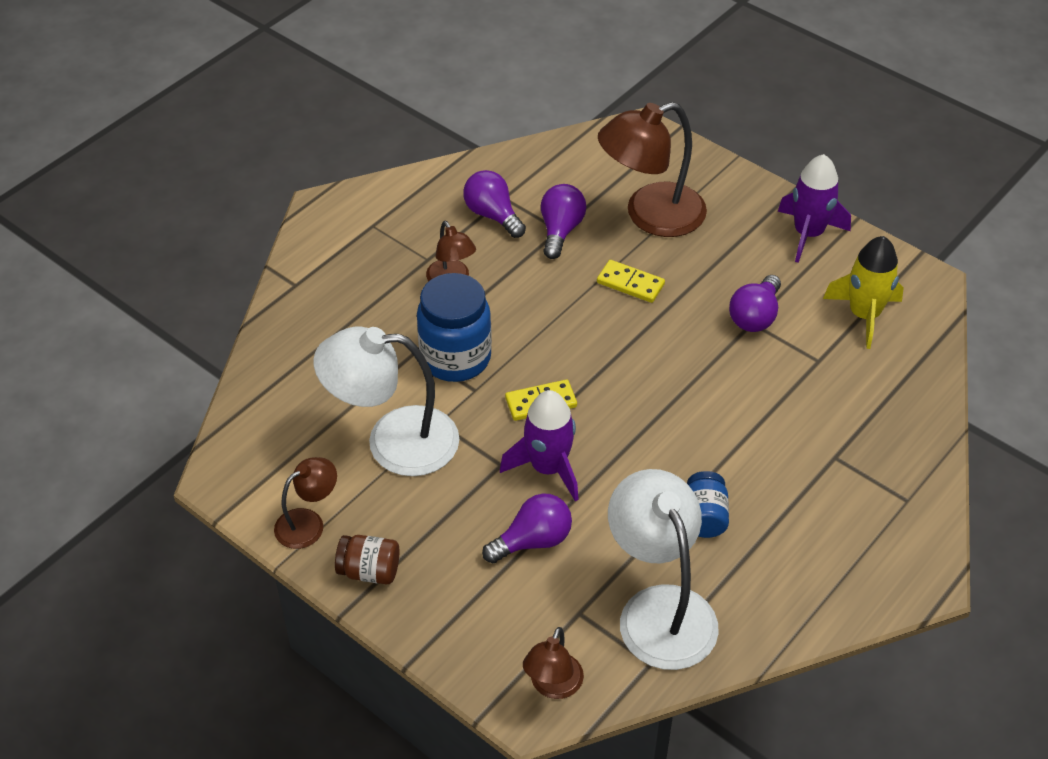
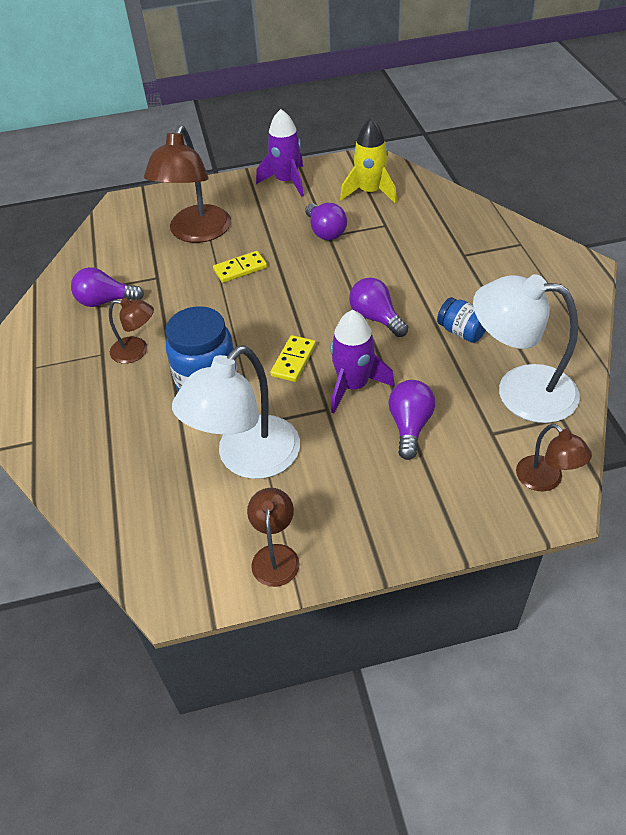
camera: 50 degrees left, 0 degrees up
(369, 571) = (357, 538): brown jar -> none
(560, 230) = (159, 277): purple light bulb -> purple light bulb (376, 318)

